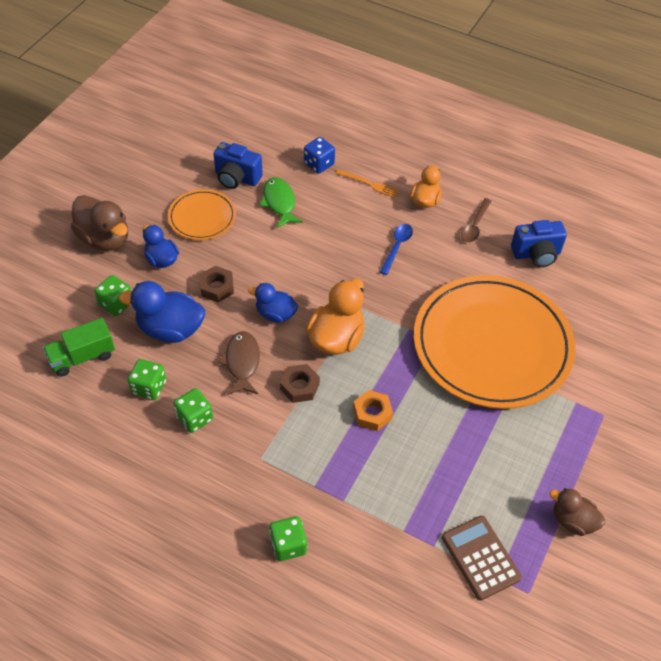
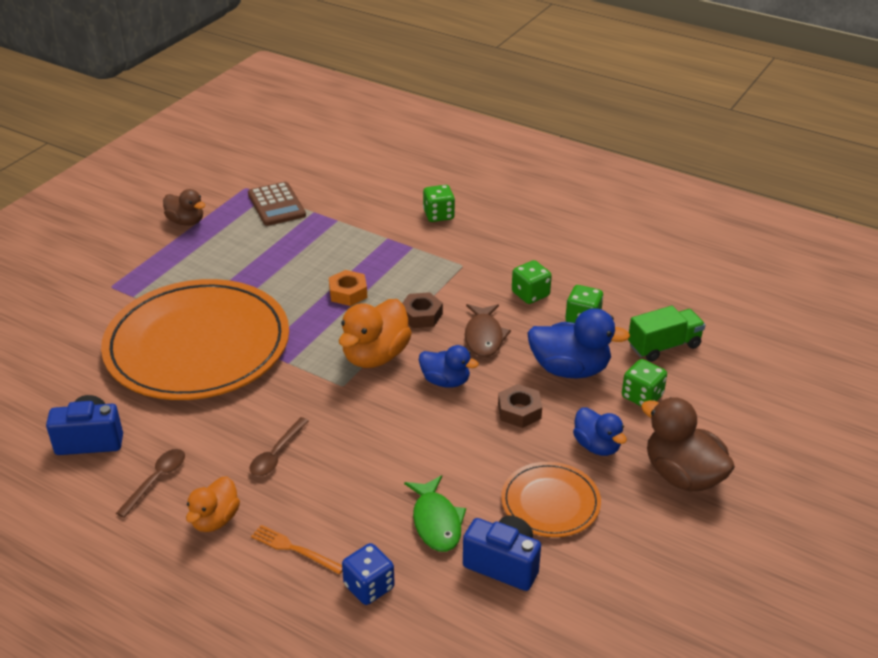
camera: 175 degrees left, 15 degrees down
(397, 247) = (276, 454): blue spoon -> brown spoon

